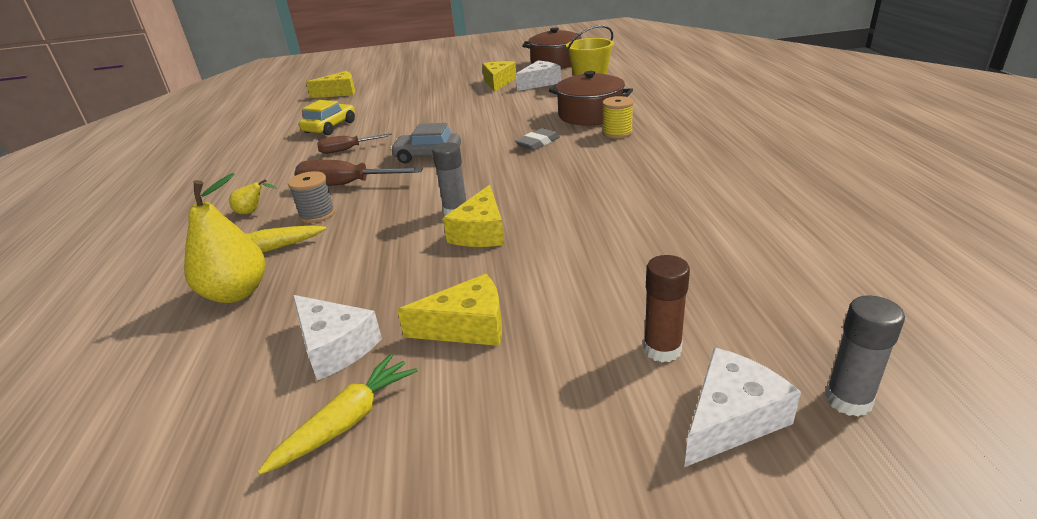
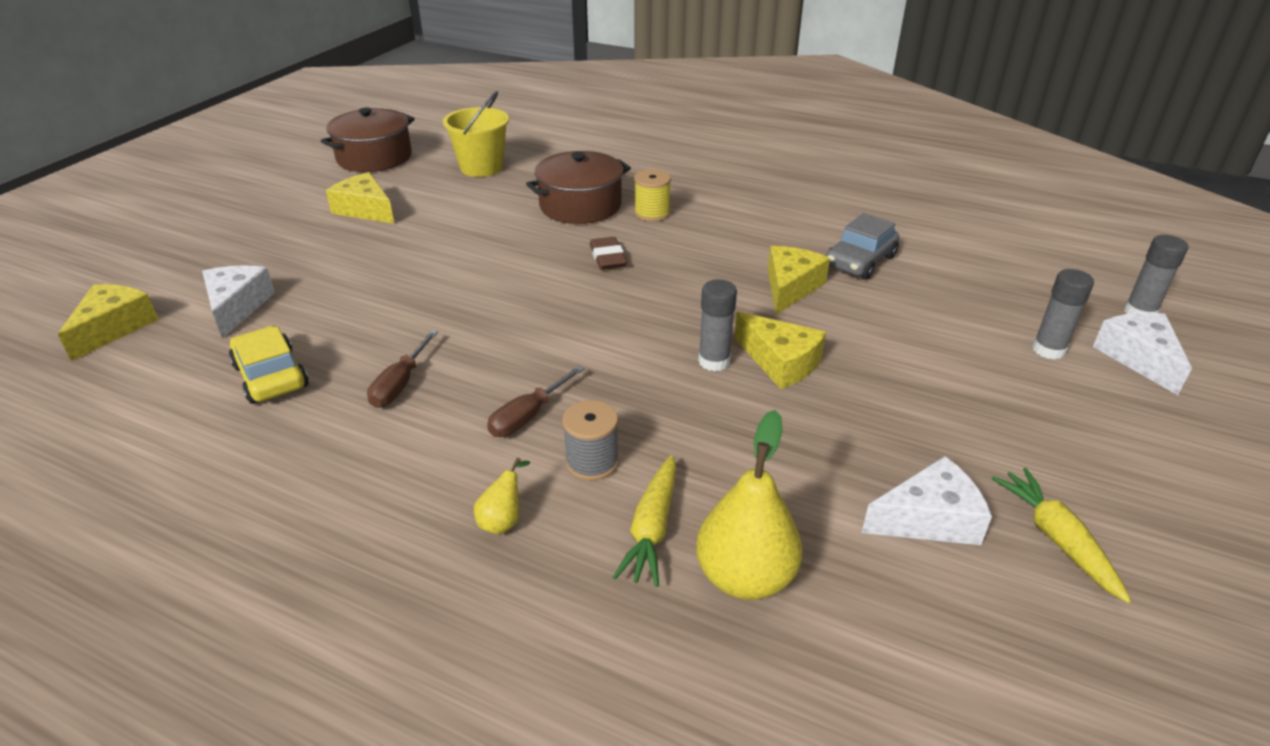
camera: 60 degrees left, 5 degrees up
(345, 185) = (527, 417): brown screwdriver -> brown screwdriver, size x0.65
(428, 156) = (531, 331): grey car -> grey car (860, 261)
(467, 326) = (952, 427): yellow cheese -> yellow cheese (790, 287)
(538, 143) = (608, 258): grey eraser -> brown eraser
(540, 83) = (426, 191): white cheese -> white cheese (237, 307)
(662, 349) = (1048, 350): brown glue stick -> grey glue stick

